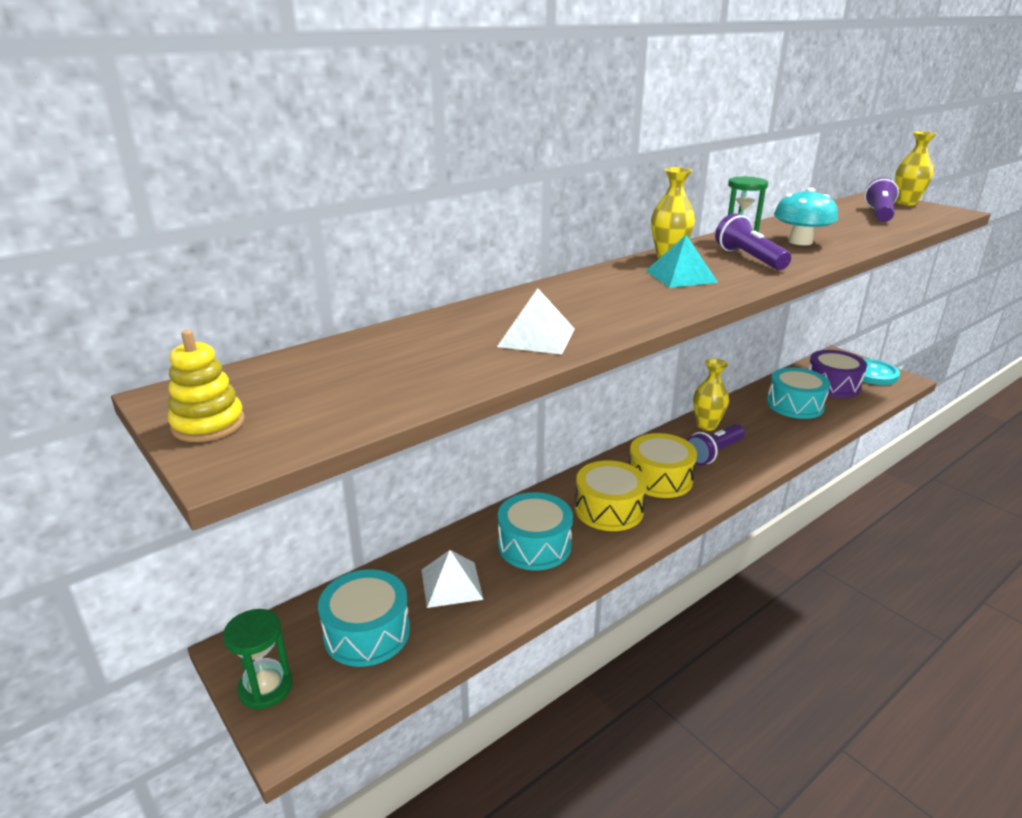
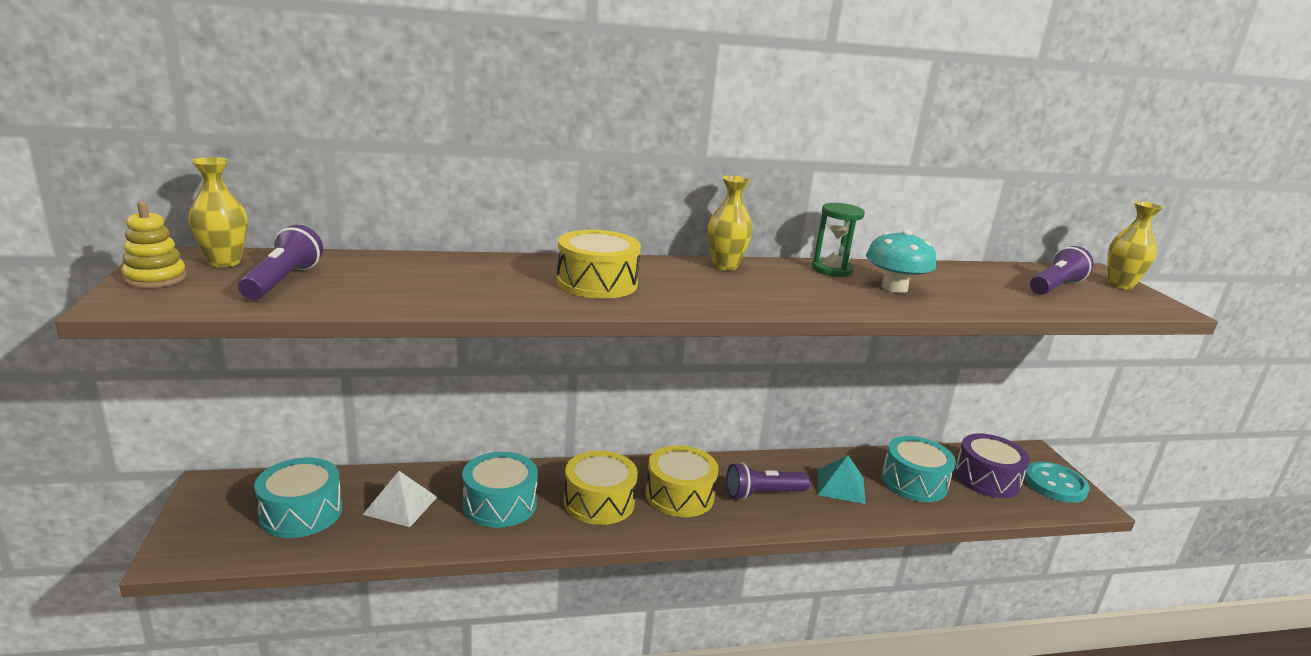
camera: 25 degrees right, 5 degrees down
(265, 688) = (196, 519): green hourglass -> none
(536, 337) = (473, 292): white pyramid -> none
(611, 298) = (597, 283): none -> yellow drum
(681, 276) = (699, 283): turquoise pyramid -> turquoise pyramid (841, 486)
(706, 425) = (788, 467): yellow vase -> yellow vase (224, 262)
(749, 258) = (803, 287): purple flashlight -> purple flashlight (283, 281)

